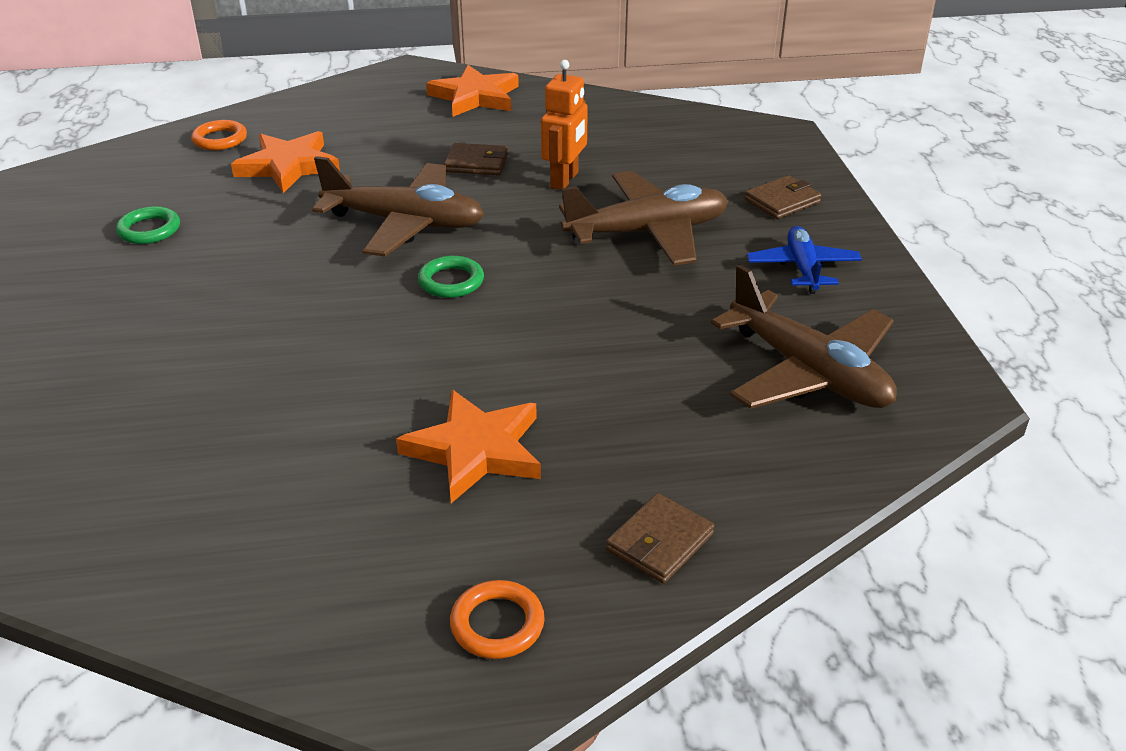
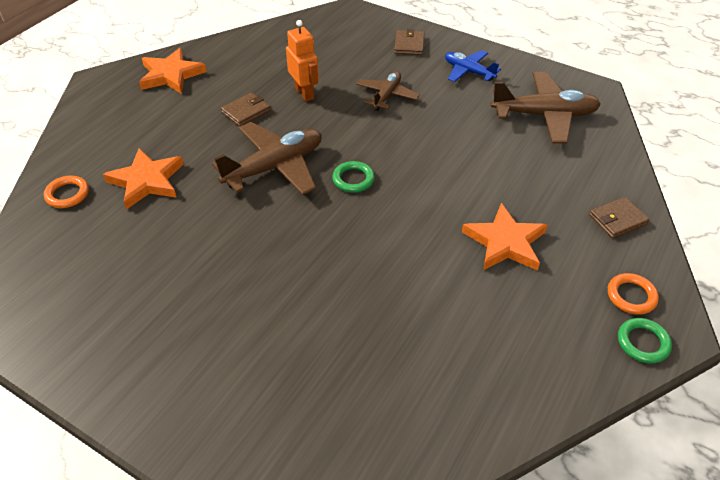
camera: 50 degrees left, 10 degrees up
(149, 230) = (142, 274): green ring -> green ring (643, 343)
(647, 233) = (387, 95): brown plane -> brown plane, size x0.59
(659, 542) = (617, 220): brown wallet -> brown wallet turned 75 degrees clockwise

